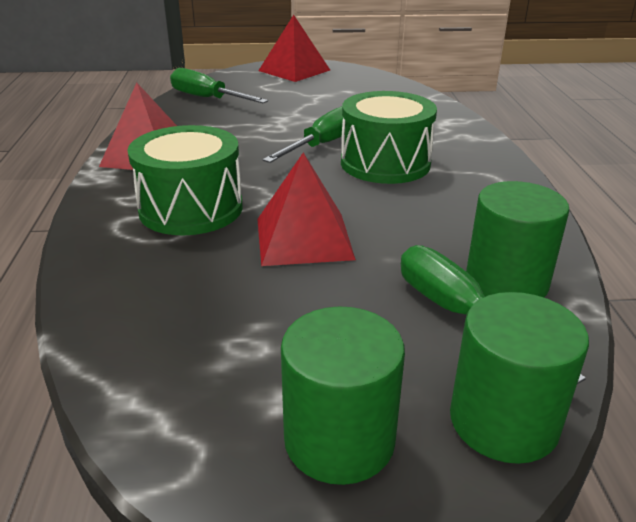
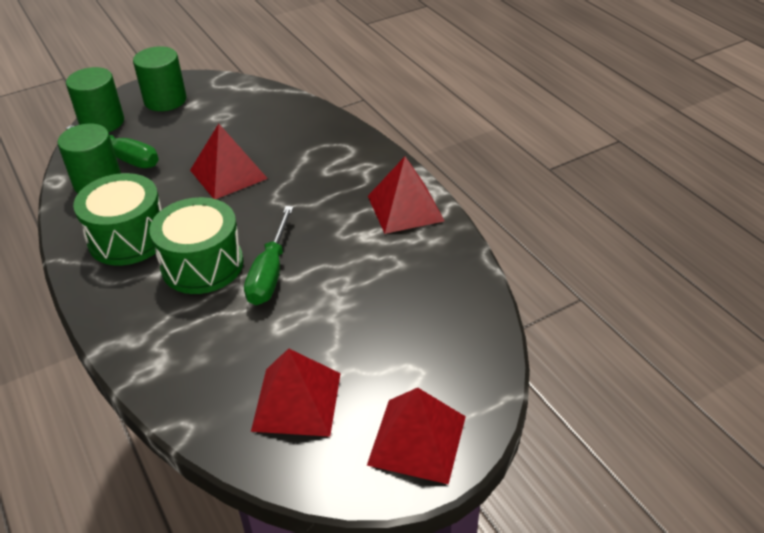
camera: 155 degrees right, 10 degrees up
(191, 208) = (317, 172): green drum -> green drum (128, 238)
(207, 98) = (451, 312): green screwdriver -> none
(353, 91) = (296, 401): none -> red pyramid

